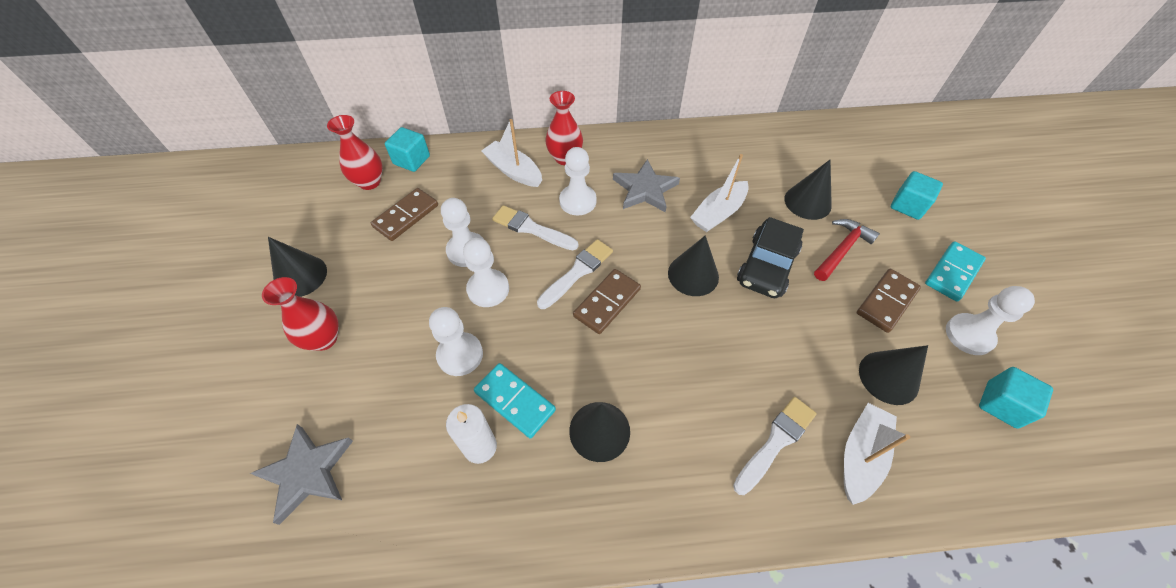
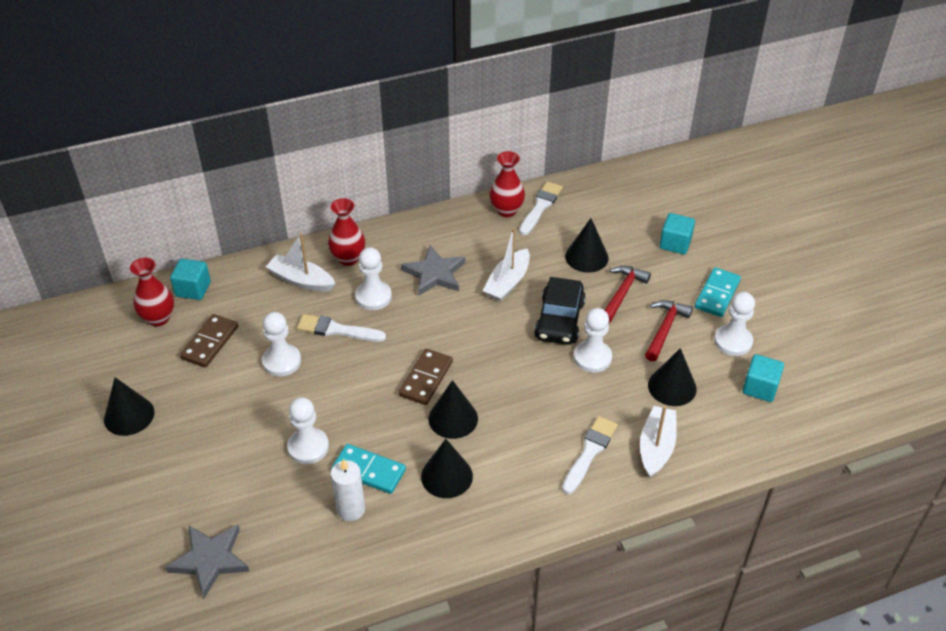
camera: 15 degrees left, 10 degrees down
(324, 339) = (177, 461): red vase -> red vase (506, 210)
(488, 289) = (314, 390): white pawn -> white pawn (592, 357)
(577, 272) = (392, 359): white brush -> white brush (540, 207)
(693, 275) = (496, 340): black cone -> black cone (453, 418)
(886, 302) = (665, 329): brown domino -> red hammer

